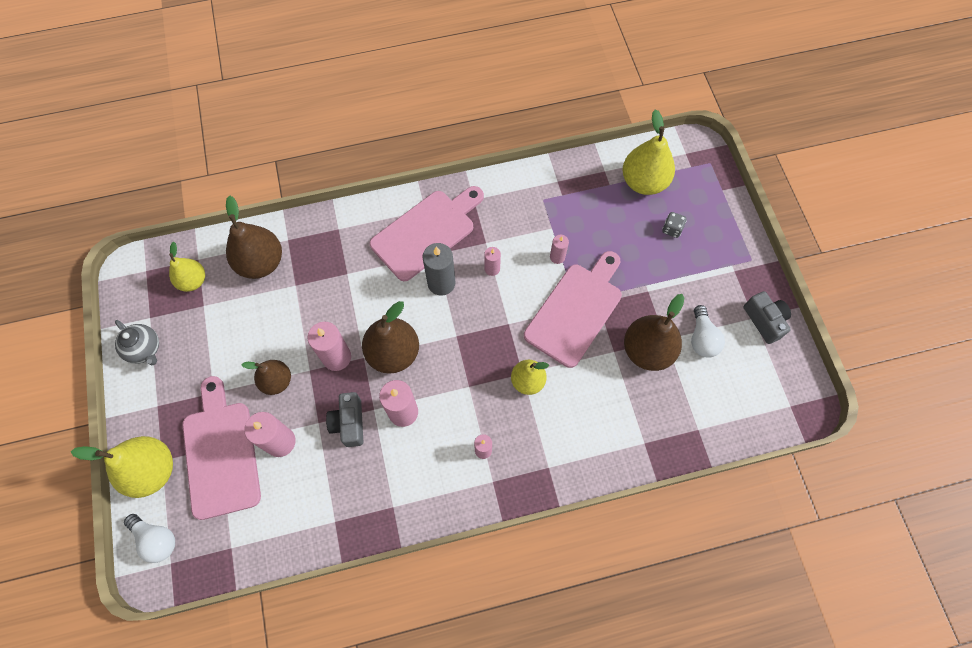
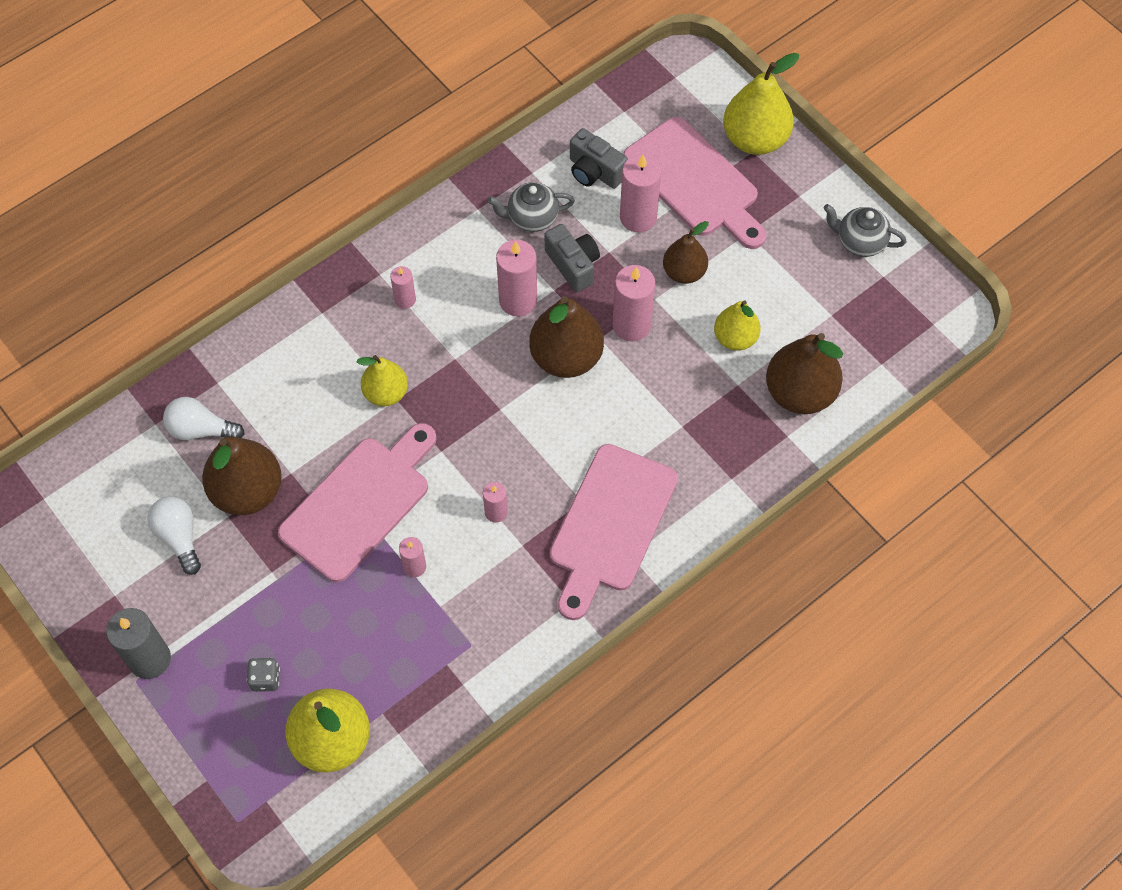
camera: 155 degrees right, 5 degrees down
(156, 539) = (704, 89): white light bulb -> white light bulb (201, 430)
(193, 281) = (866, 336): yellow pear -> yellow pear (735, 338)
(357, 478) = (532, 218): none -> grey teapot
(441, 283) = (553, 465): grey candle -> grey candle (150, 659)
(576, 310) = (360, 504): pink cutting board -> pink cutting board turned 150 degrees counterclockwise
(764, 321) = (99, 597): grey camera -> grey camera (594, 171)

